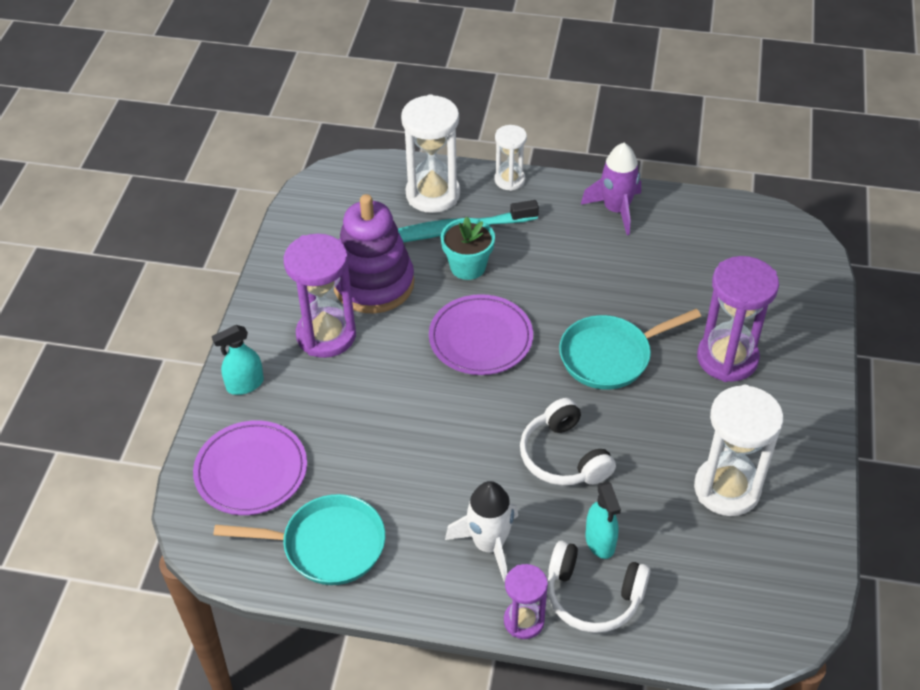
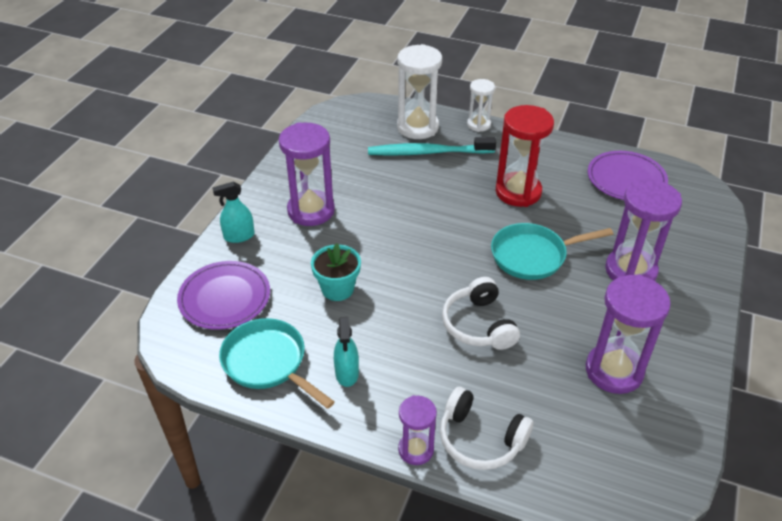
camera: 10 degrees right, 5 degrees down
(327, 545) = (268, 362): turquoise pan -> turquoise pan turned 150 degrees counterclockwise
(373, 284) = (357, 180): purple stacking toy -> none
(468, 267) = (432, 178): turquoise flower pot -> turquoise flower pot (337, 289)
(480, 338) = (430, 229): purple plate -> purple plate (626, 179)
(489, 544) = (400, 383): white rocket -> none
(577, 271) = (518, 192): none -> red hourglass
(600, 542) = (495, 396): turquoise spray bottle -> turquoise spray bottle (347, 373)
(616, 210) = (558, 154): purple rocket -> none
(727, 489) = (614, 371): white hourglass -> purple hourglass

